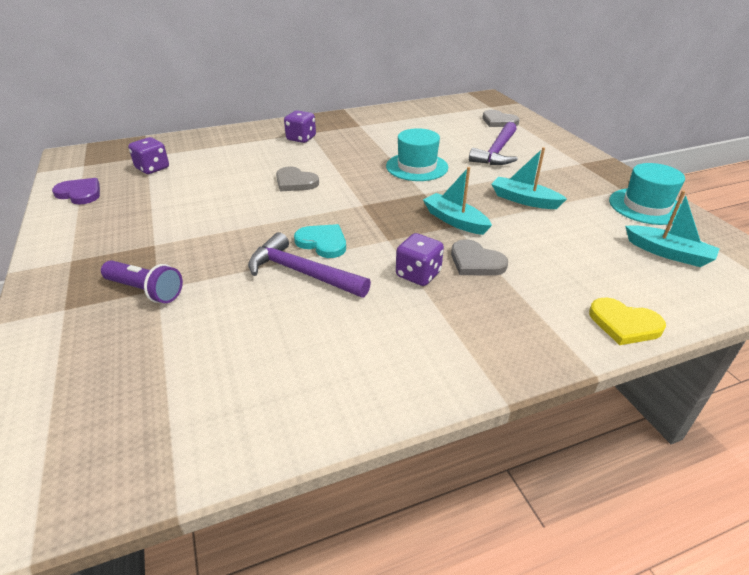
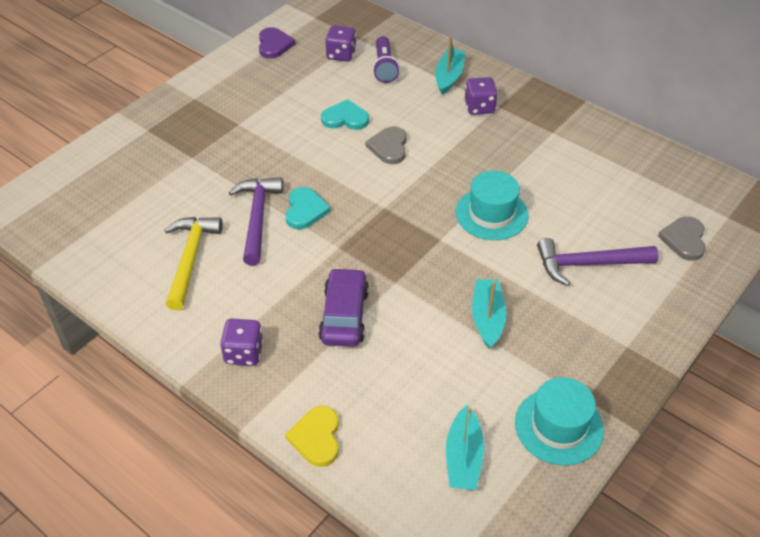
camera: 60 degrees right, 10 degrees up
(145, 291) = (186, 153): purple flashlight -> purple flashlight (384, 67)
(233, 189) = (345, 118): none -> turquoise heart
(314, 337) = (190, 259): none -> yellow hammer
(418, 274) = (300, 285): purple dice -> purple dice (244, 353)
(455, 221) = (404, 279): turquoise boat -> turquoise boat (449, 77)
(476, 262) = (344, 315): grey heart -> purple car

